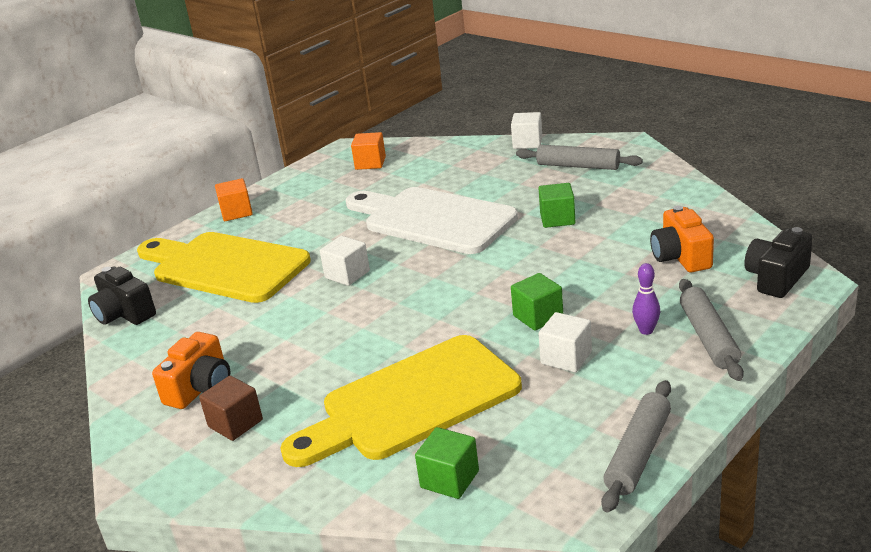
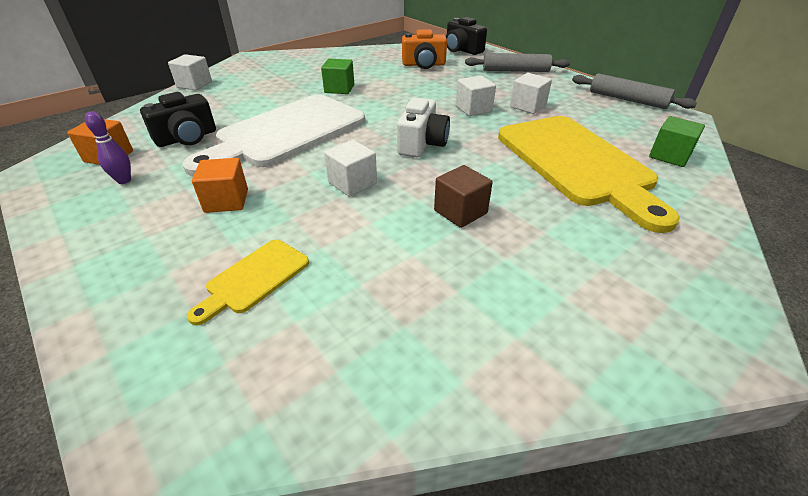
camera: 85 degrees left, 10 degrees up
(124, 314) = (316, 405): black camera -> black camera (187, 138)
(200, 388) = (547, 295): orange camera -> none
(224, 266) = (254, 278): yellow cutting board -> yellow cutting board, size x0.45
(235, 423) = (615, 264): brown cube -> brown cube (460, 212)
(236, 212) = (94, 268): orange cube -> orange cube (226, 201)
(432, 296) = (422, 144): none -> white camera
(538, 316) = (473, 109): green cube -> white cube
(578, 166) = (264, 74): grey rolling pin -> none
(646, 330) = (503, 83): purple bowling pin -> purple bowling pin (124, 180)

